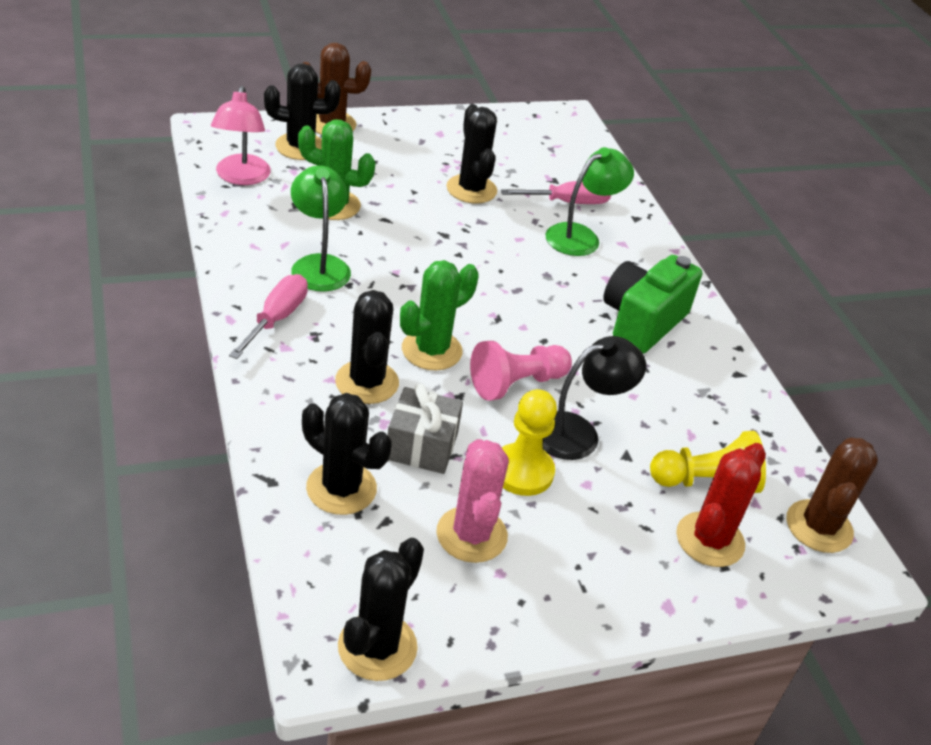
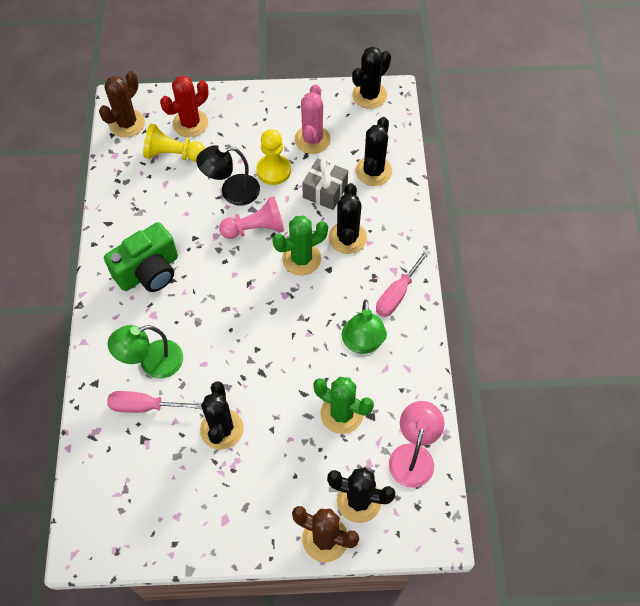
camera: 160 degrees left, 20 degrees up
(341, 488) = (373, 171): black cactus -> black cactus turned 60 degrees clockwise

